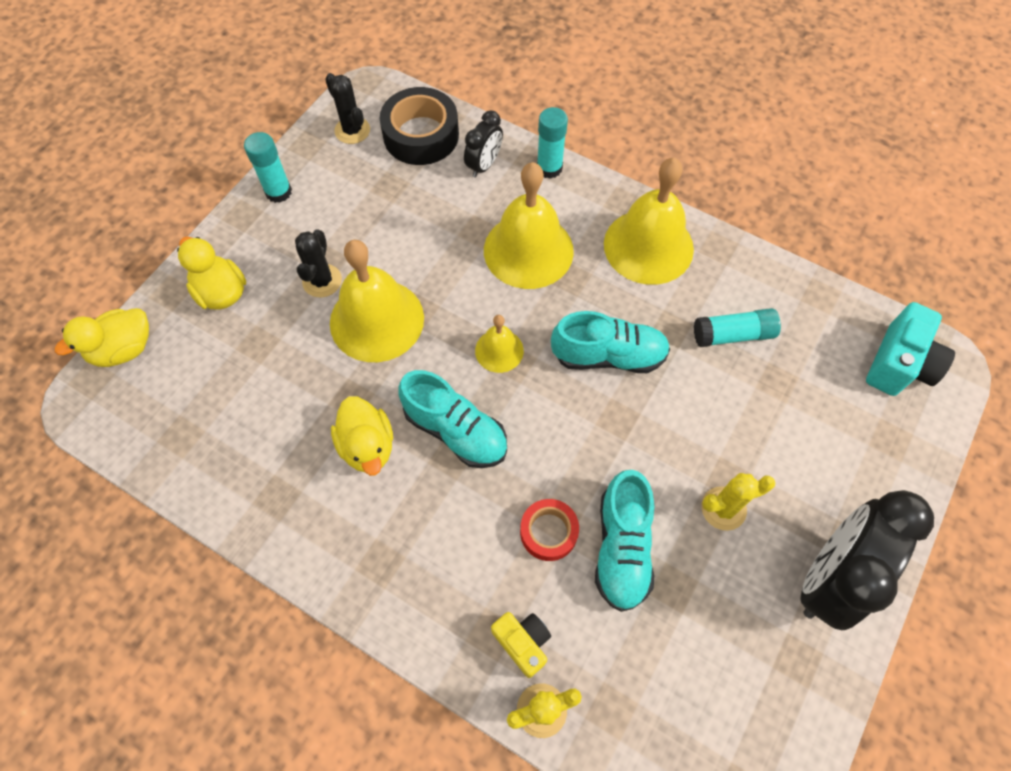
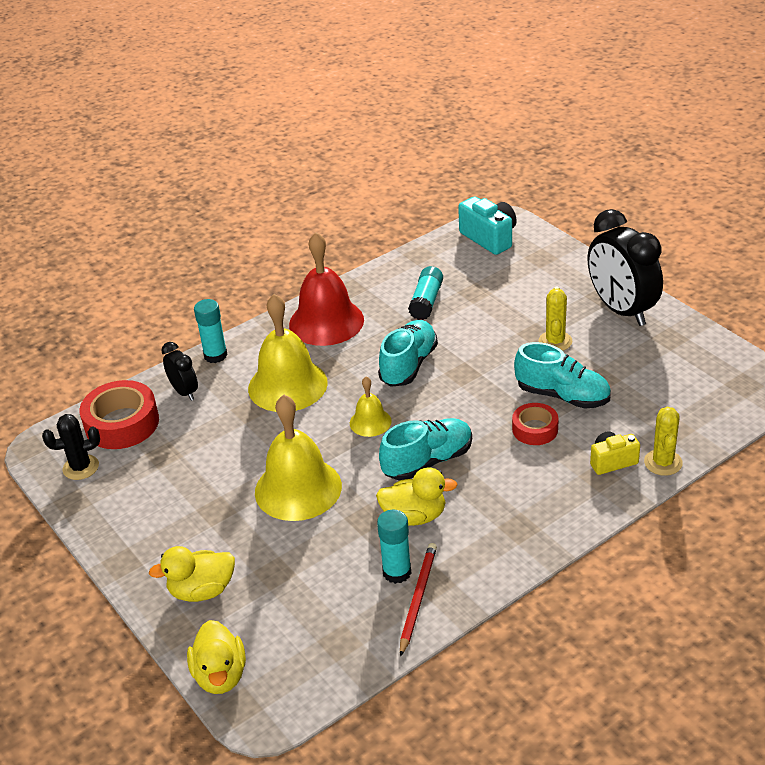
camera: 65 degrees left, 25 degrees down
(250, 490) = (418, 599): none -> red pencil
(278, 192) = (114, 531): turquoise glue stick -> turquoise glue stick (397, 572)
(322, 281) = (235, 517): black cactus -> none
(421, 135) = (122, 423): black tape -> red tape
(648, 246) = (326, 322): yellow bell -> red bell

